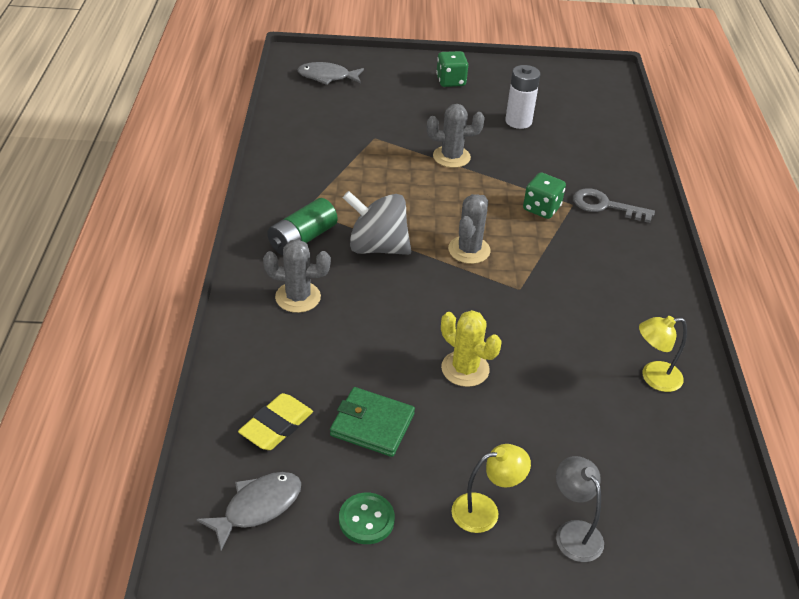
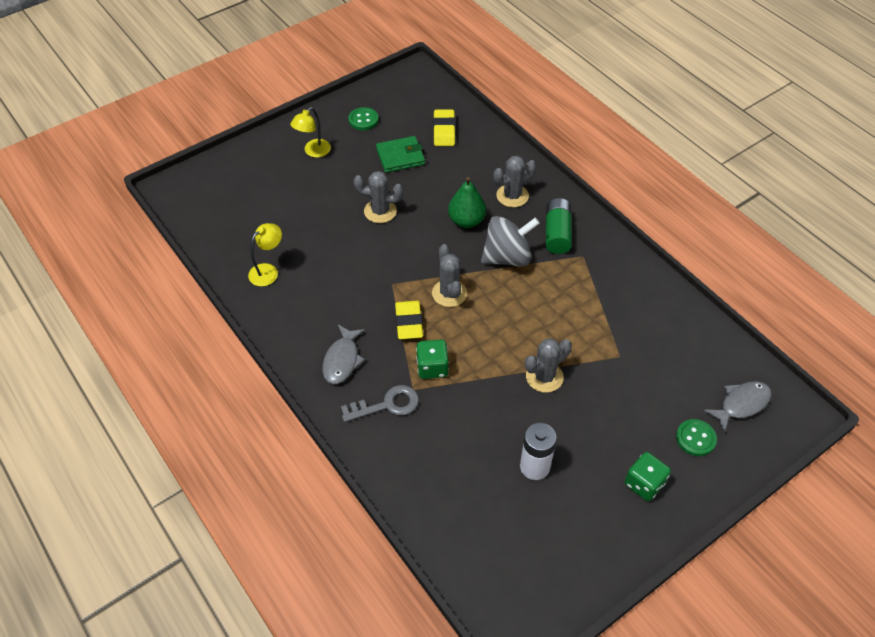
camera: 145 degrees right, 10 degrees up
(258, 507) = (414, 99): grey fish -> grey fish (342, 360)
(378, 301) = (466, 221): none -> green pear
(385, 80) = (695, 438): none -> green button
(465, 369) = (380, 211): yellow cactus -> grey cactus
(532, 249) = (408, 322): none -> yellow eraser
(573, 532) = (265, 165): grey lamp -> none

